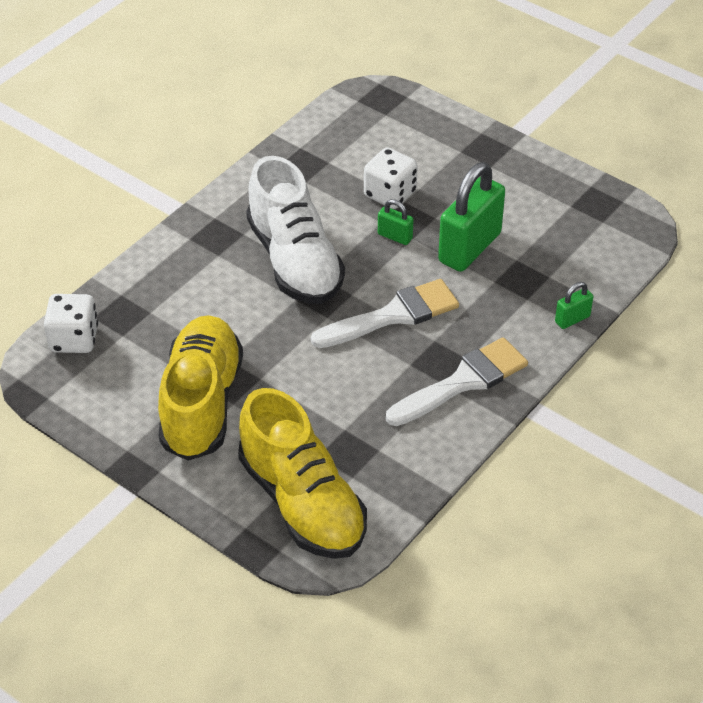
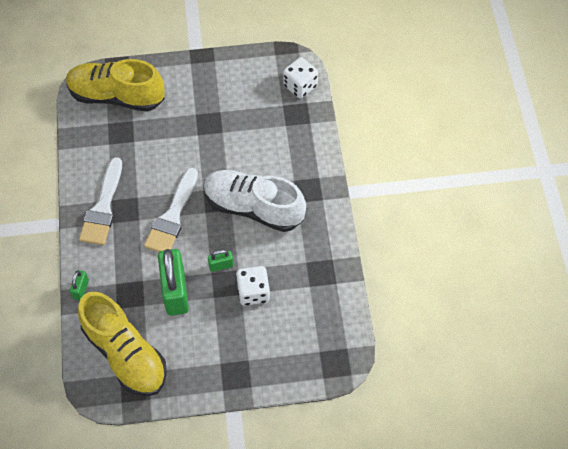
camera: 135 degrees right, 15 degrees up
(201, 403) = (208, 103): yellow shoe -> yellow shoe (125, 353)

